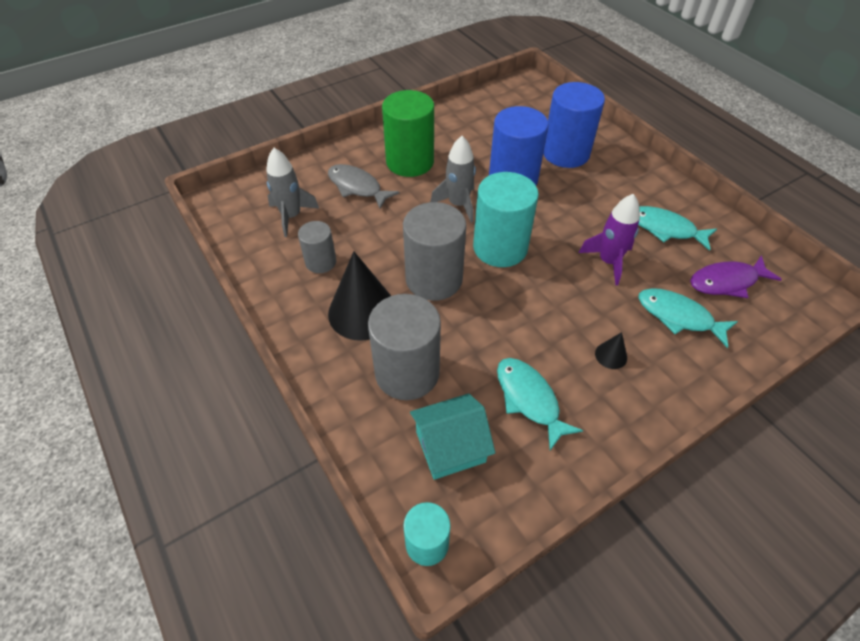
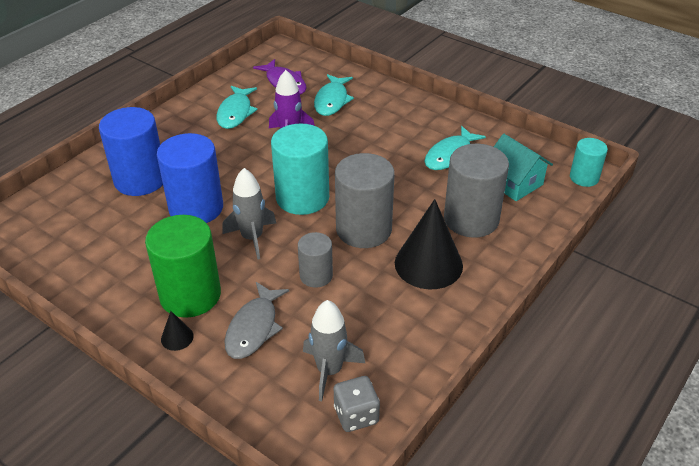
camera: 110 degrees left, 10 degrees down
(245, 220) = (356, 415): none -> grey dice
(320, 262) = (385, 316): grey cylinder -> grey cylinder (316, 275)
(611, 355) = (387, 125): black cone -> black cone (177, 337)

